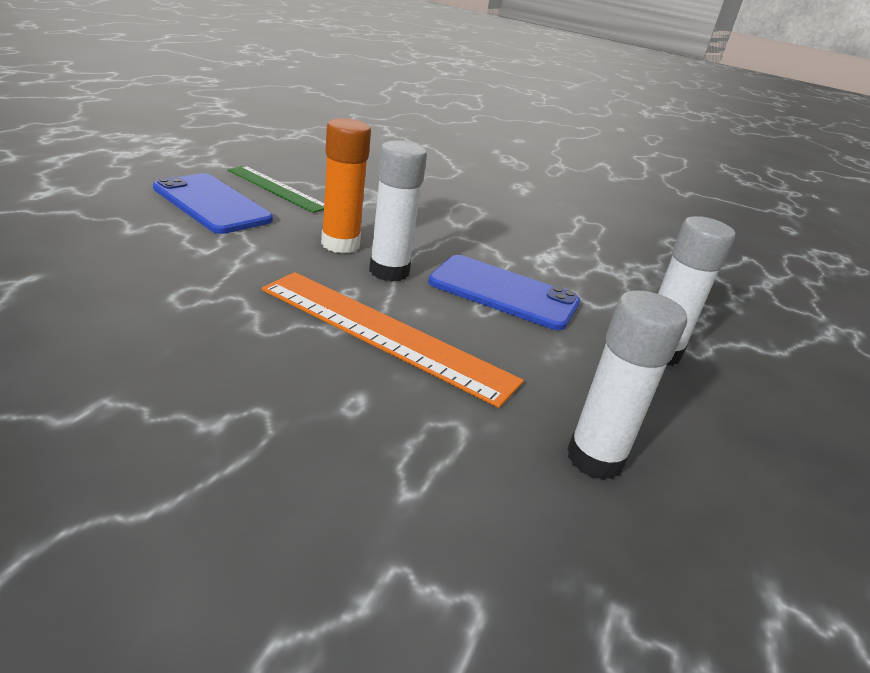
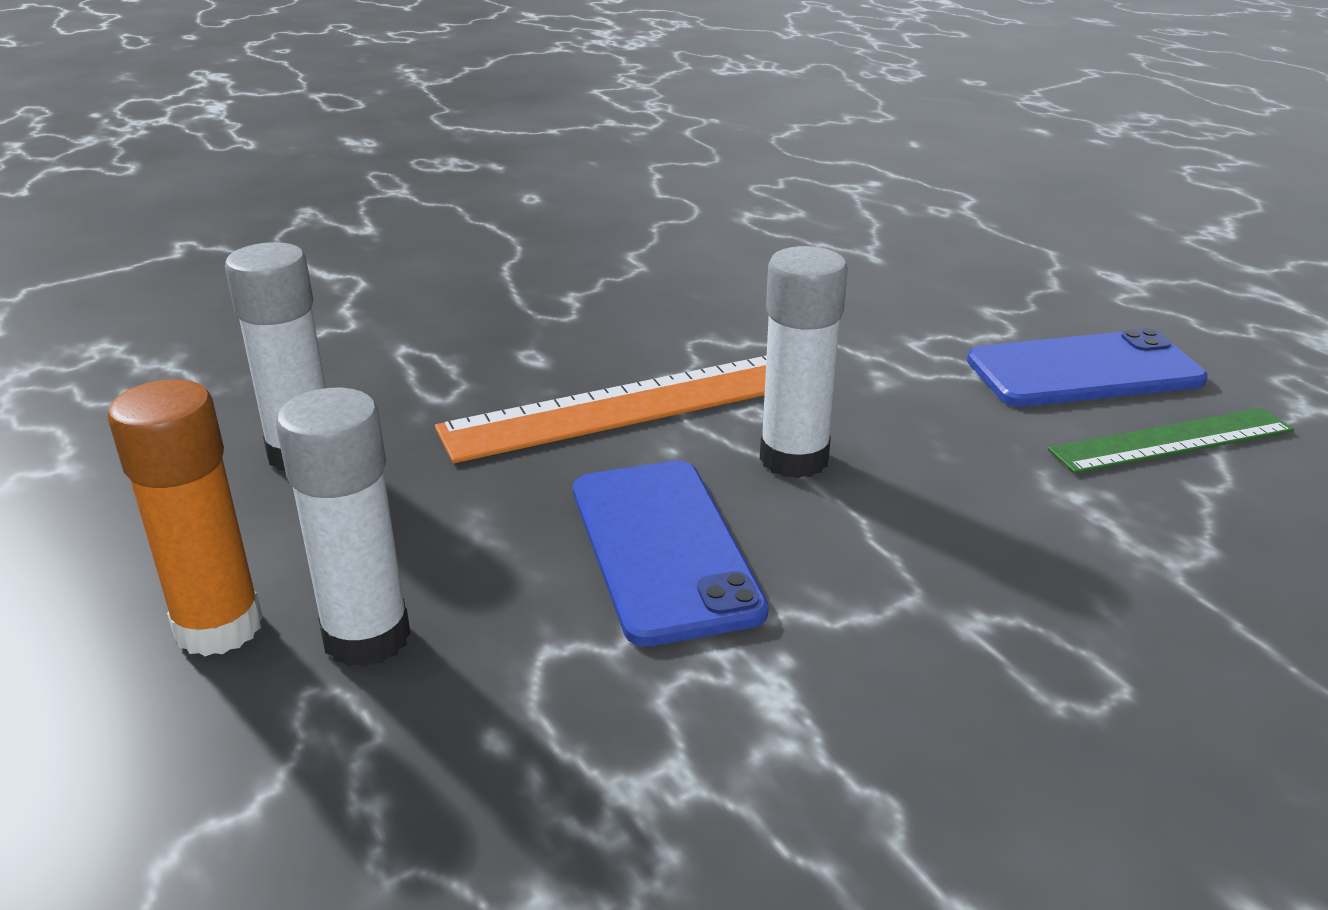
camera: 130 degrees right, 0 degrees up
(340, 244) = (906, 442): orange glue stick -> orange glue stick (219, 627)
(503, 293) = (663, 549): blue phone -> blue phone turned 75 degrees counterclockwise

